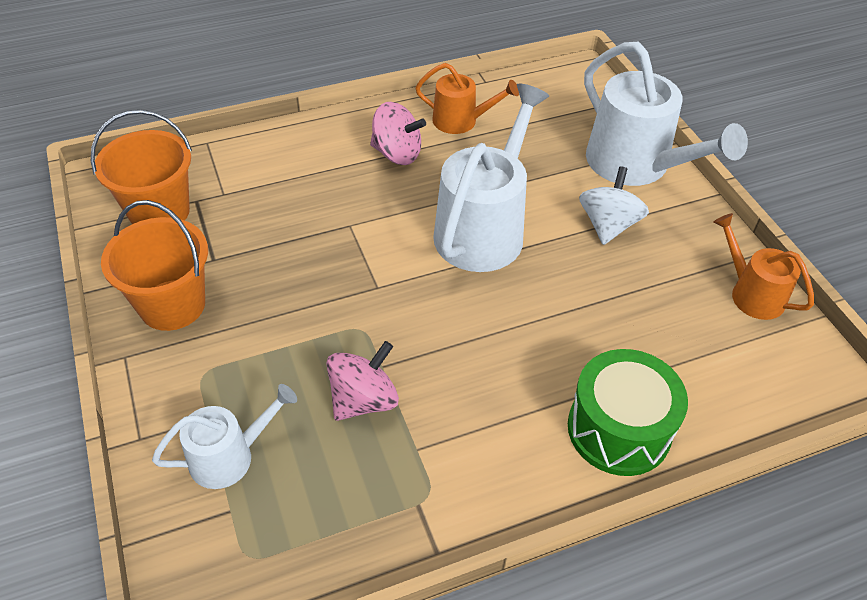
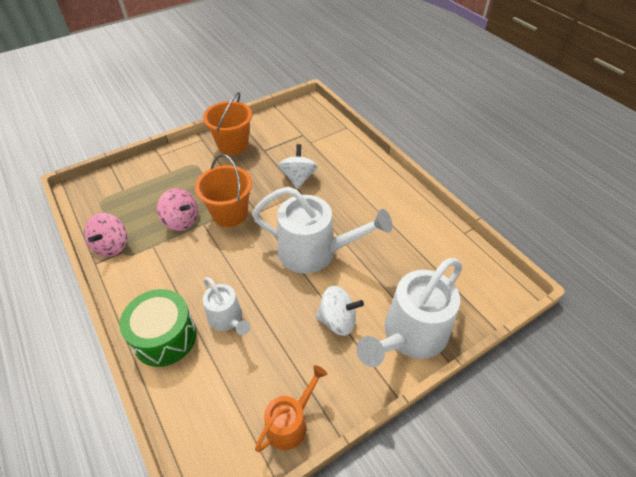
camera: 80 degrees right, 0 degrees up
(159, 212) = (291, 125): orange bucket -> orange bucket (230, 214)
(229, 456) = (149, 183): white watering can -> white watering can (227, 319)
(312, 223) = (298, 178): none -> white spinning top
(397, 153) = (368, 201): pink spinning top -> pink spinning top (112, 246)
(460, 121) = (414, 226): orange watering can -> none

